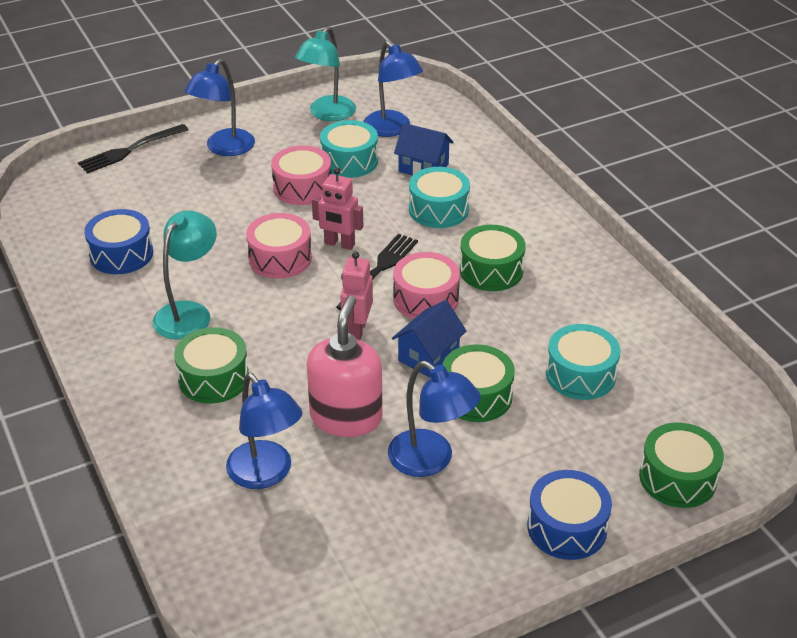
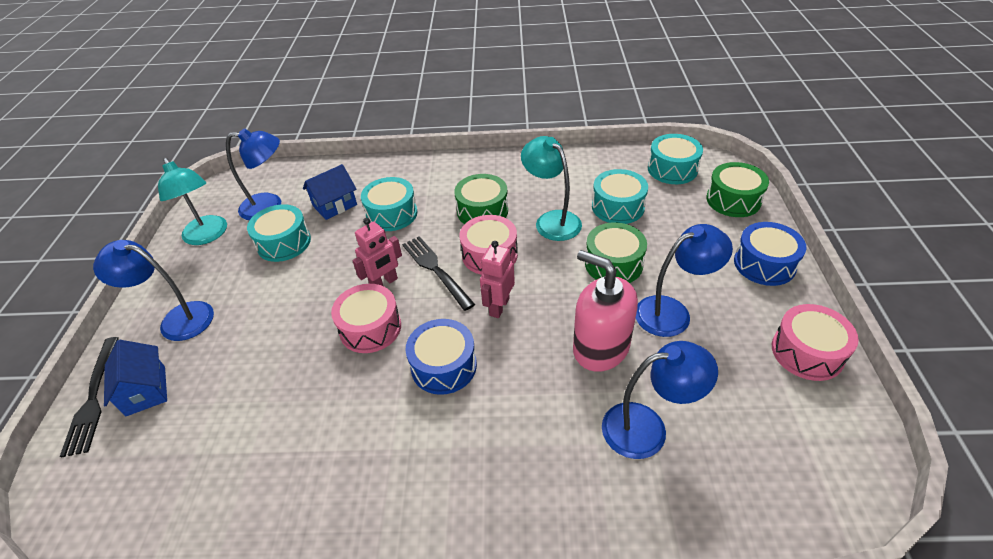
camera: 60 degrees left, 5 degrees up
(121, 254) = (257, 458): blue drum -> blue drum (444, 366)
(189, 313) = (394, 423): turquoise lamp -> turquoise lamp (551, 220)
(213, 378) = (500, 430): green drum -> none
(224, 148) = (177, 319): blue lamp -> blue lamp turned 135 degrees clockwise
(302, 187) = (289, 283): pink drum -> pink drum (807, 352)
(357, 330) = (499, 307): pink robot -> pink robot turned 75 degrees clockwise
(428, 356) = (555, 275): blue house -> blue house (146, 390)
(699, 406) = (672, 169): none -> turquoise drum

